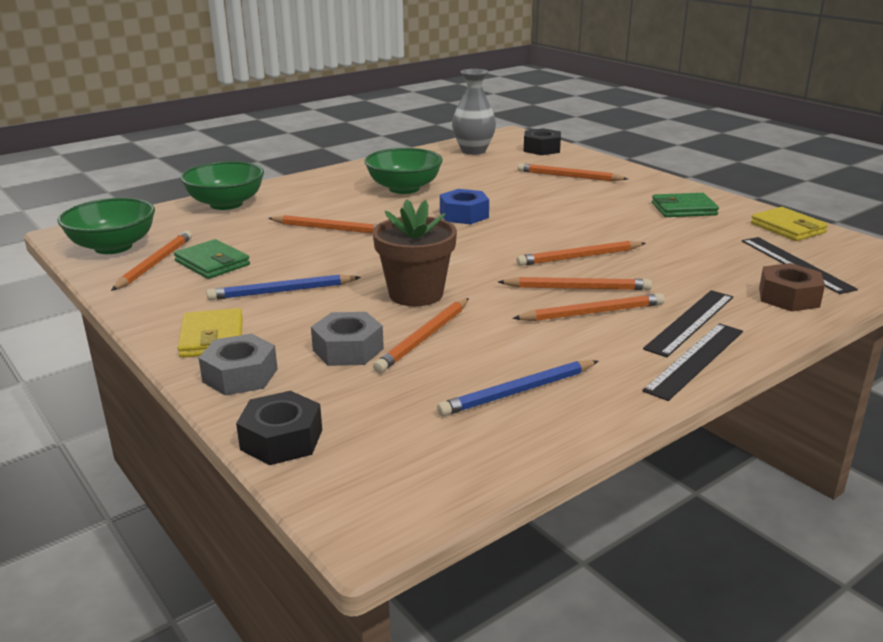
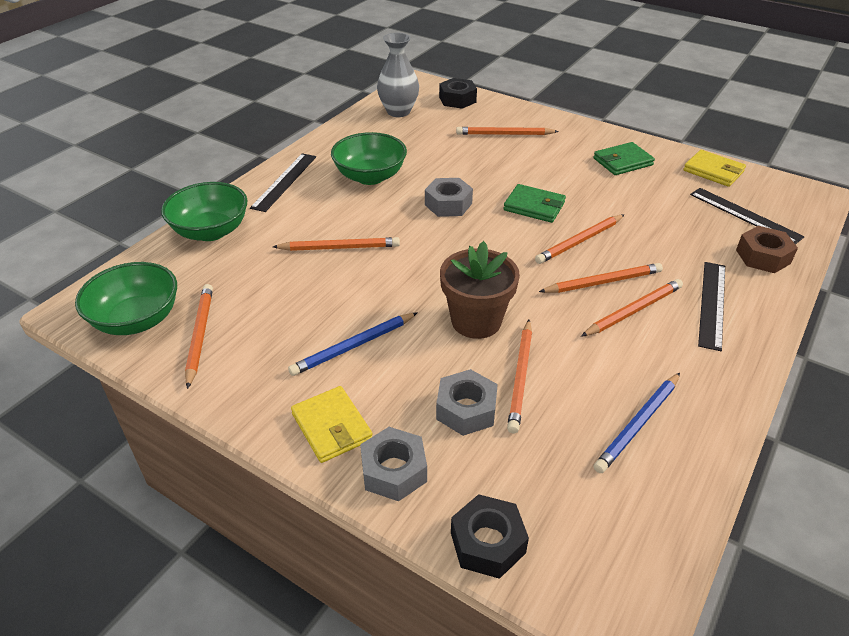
camera: 20 degrees left, 15 degrees up
(212, 263) = (258, 321): green wallet -> green wallet (534, 206)
(464, 215) = (448, 204): blue nut -> grey nut
(695, 360) = (742, 349): black ruler -> black ruler (284, 181)

